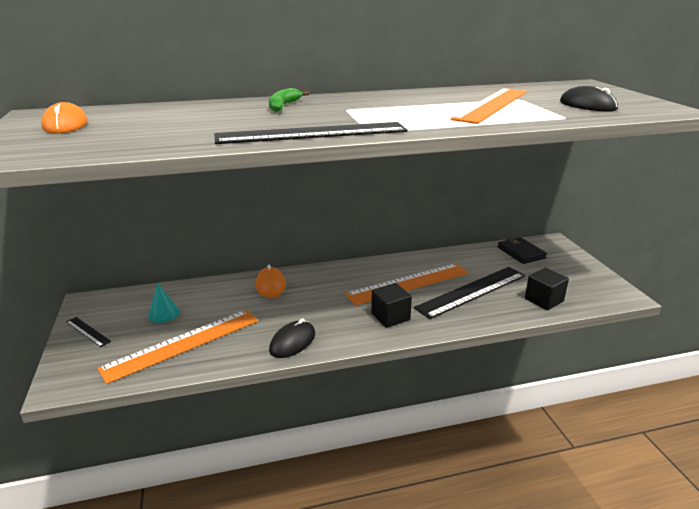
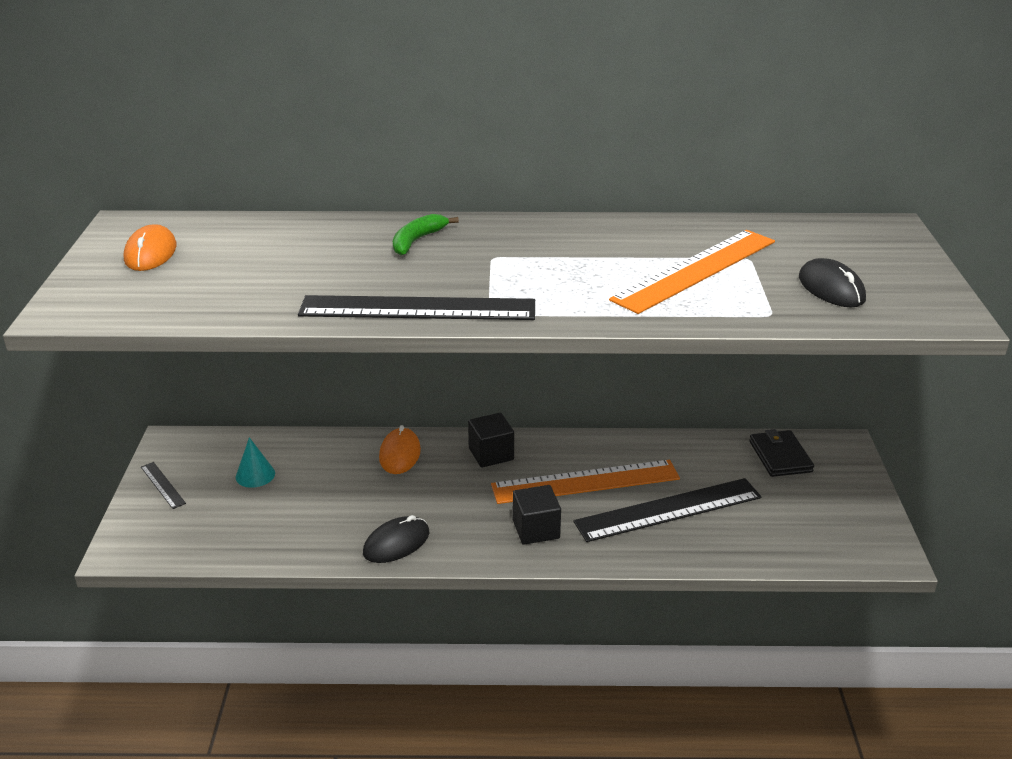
camera: 15 degrees right, 5 degrees up
(183, 344) = (266, 521): orange ruler -> none
(544, 300) = (764, 541): black cube -> black cube (491, 454)

